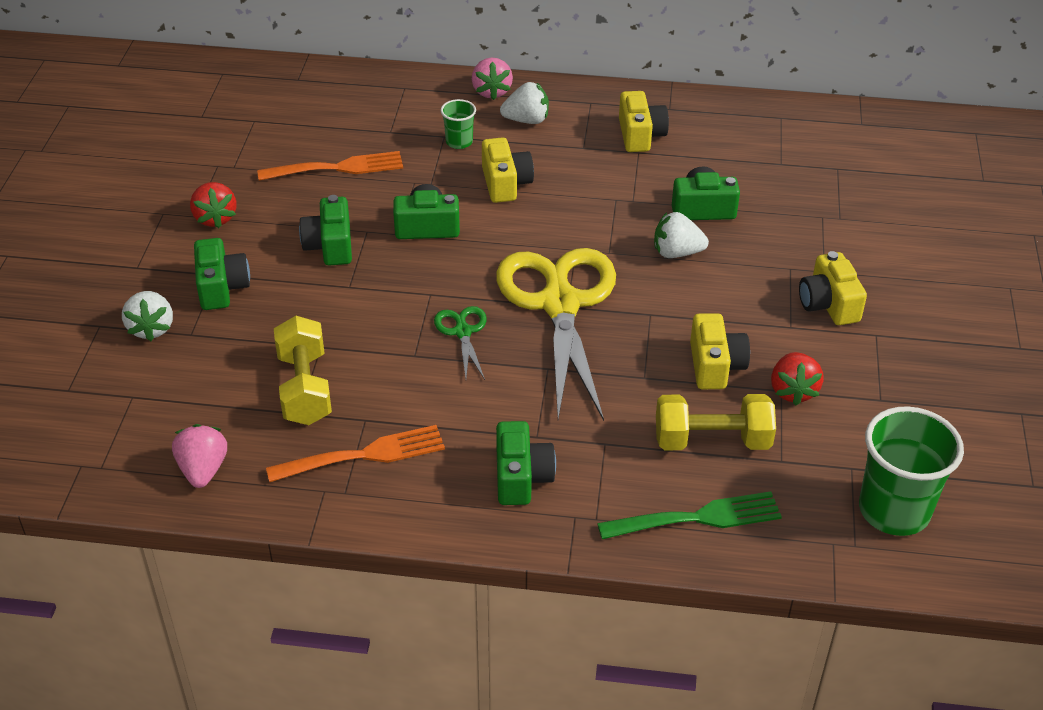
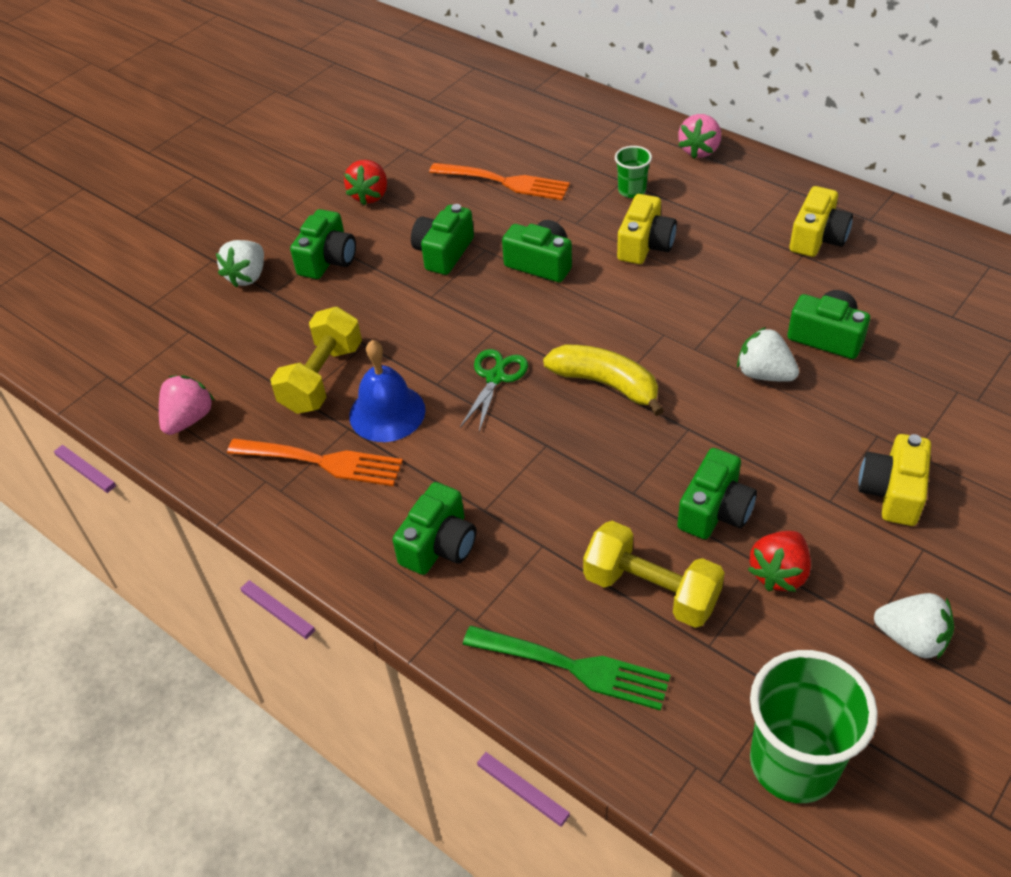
camera: 35 degrees right, 5 degrees up
(390, 394) = (387, 412): none -> blue bell
(526, 120) = (712, 188): white strawberry -> white strawberry (911, 638)
(560, 304) = (606, 384): yellow scissors -> yellow banana
(715, 366) = (715, 510): yellow camera -> green camera

